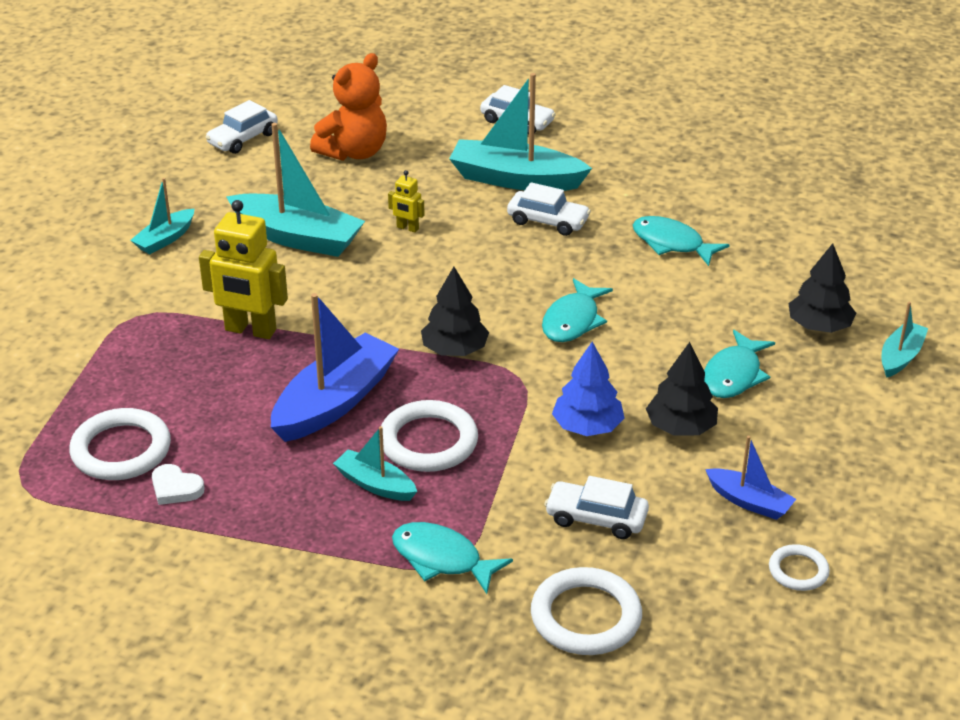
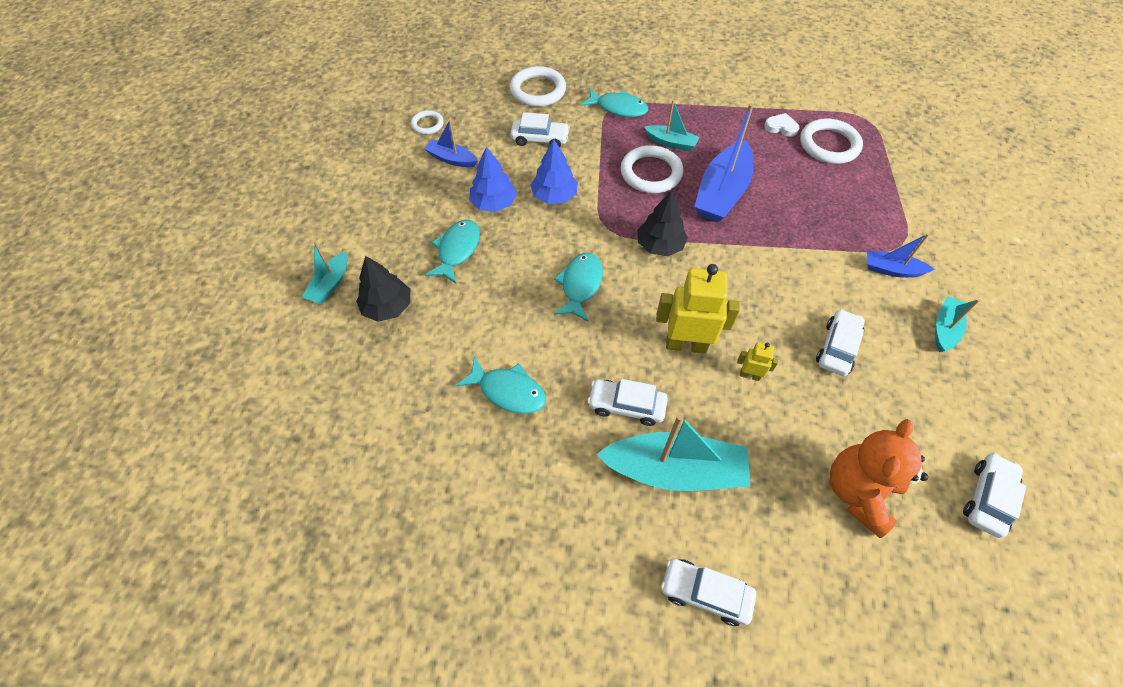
camera: 170 degrees right, 20 degrees up
(174, 293) = (892, 270): none -> blue boat
(250, 330) = (812, 242): yellow robot -> yellow robot (686, 344)
(298, 237) = (837, 348): turquoise boat -> white car
(681, 427) = (493, 203): black tree -> blue tree

